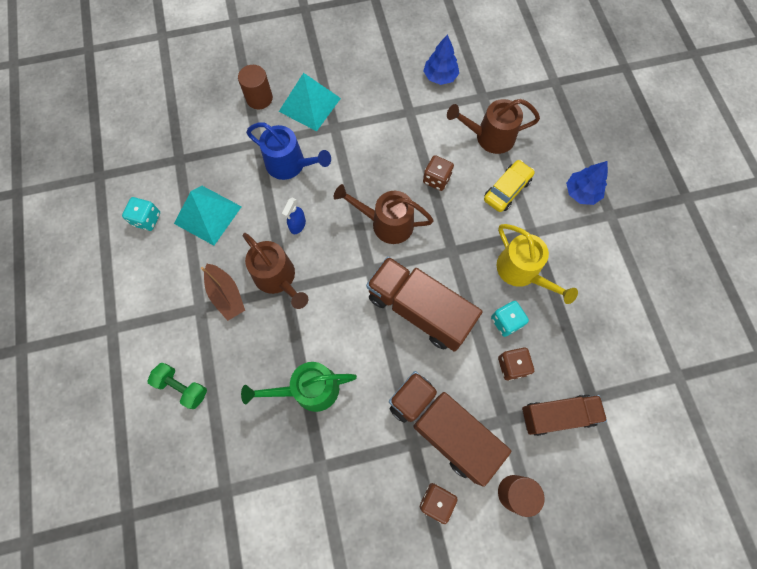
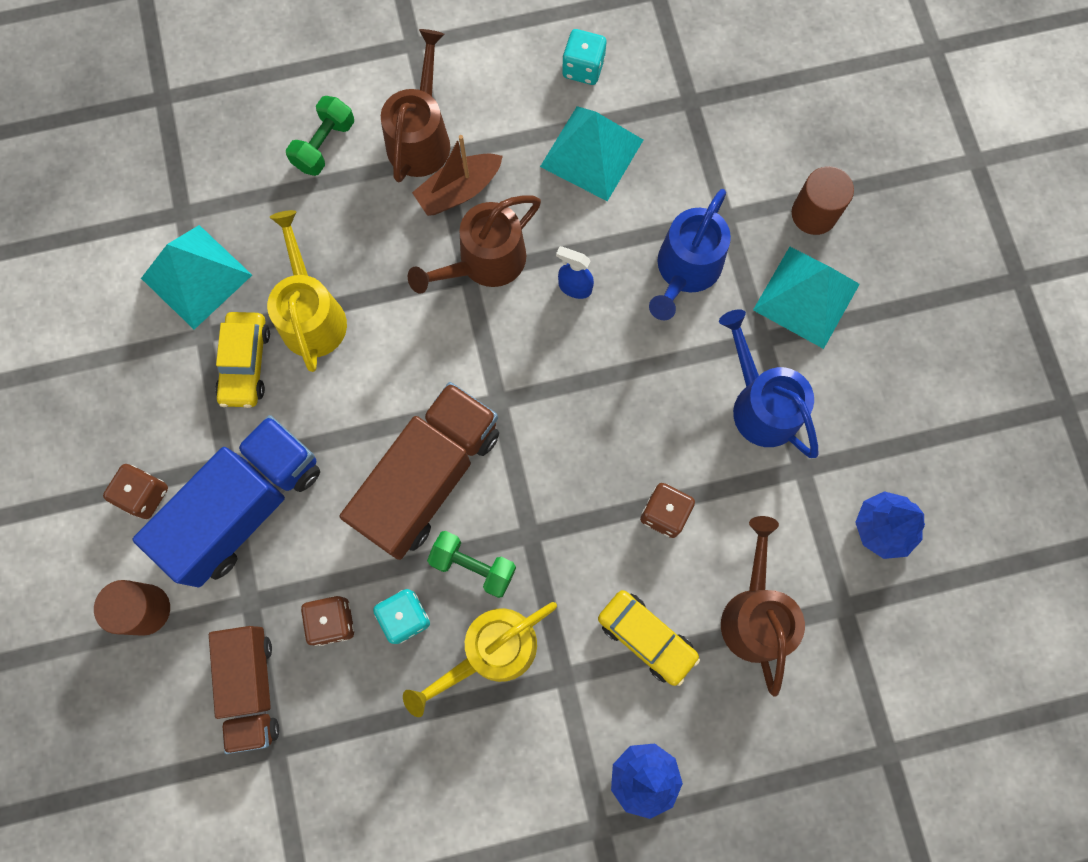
camera: 90 degrees right, 5 degrees up
(276, 476) = (196, 276): none -> turquoise pyramid
(309, 390) = (311, 315): green watering can -> yellow watering can
(342, 434) = (246, 364): none -> yellow car
(372, 129) = (760, 404): none -> blue watering can
(386, 223) = (579, 427): brown watering can -> brown watering can (421, 137)
(442, 427) = (245, 507): brown truck -> blue truck
(472, 282) = (473, 566): none -> green dumbbell

